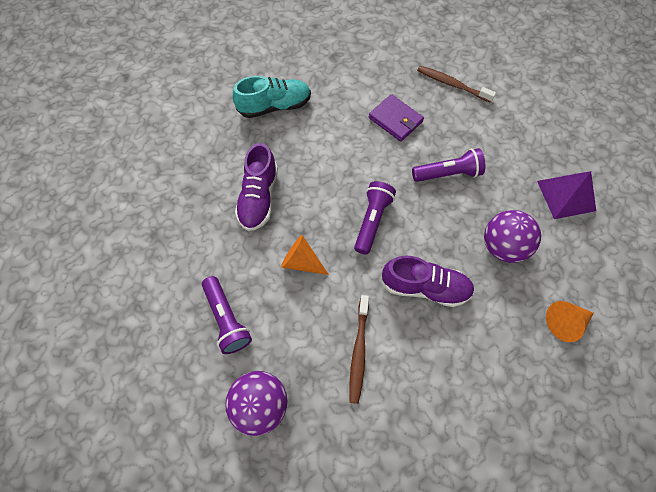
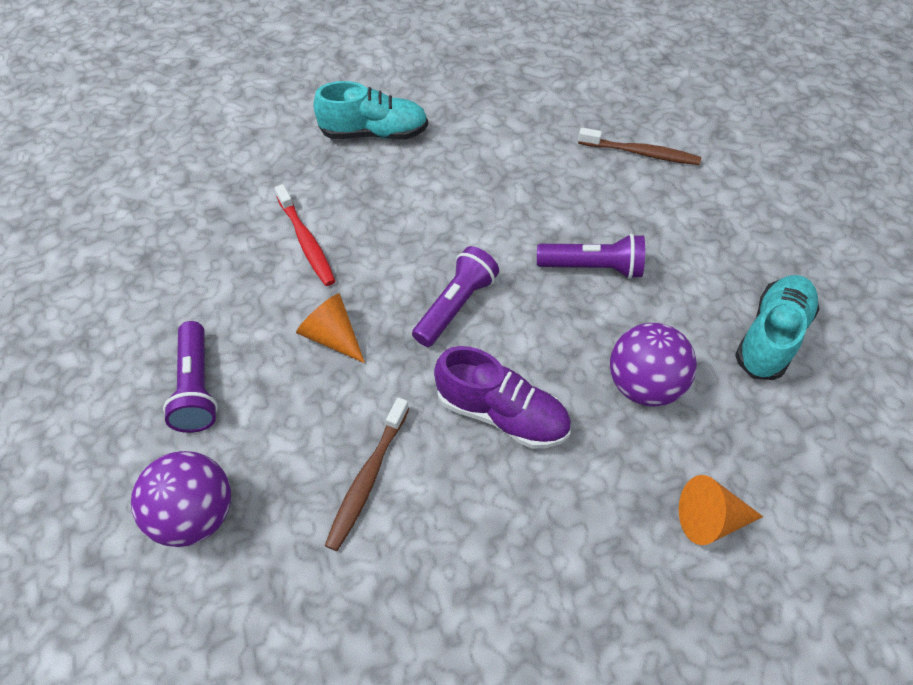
camera: 15 degrees right, 10 degrees down
(259, 197) = (306, 241): purple shoe -> red toothbrush
(395, 120) = (539, 182): purple wallet -> none
(452, 84) = (641, 153): brown toothbrush -> brown toothbrush turned 150 degrees clockwise
(566, 195) = (771, 336): purple pyramid -> turquoise shoe

